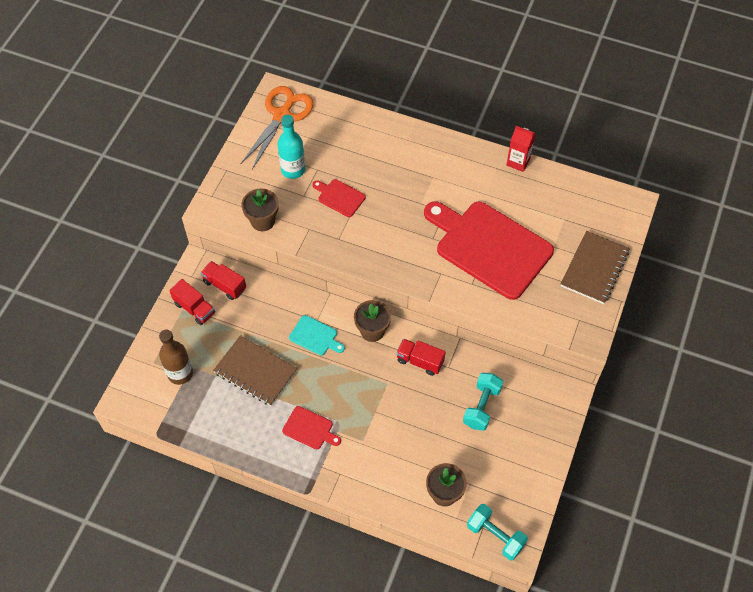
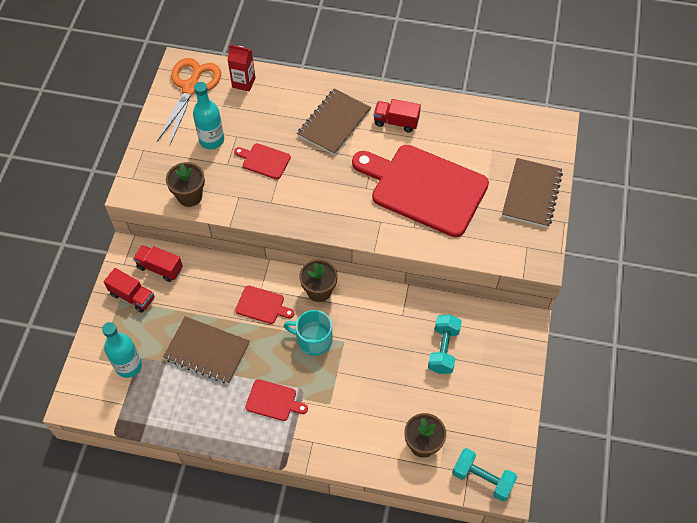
camera: 10 degrees left, 0 degrees up
(180, 373) = (128, 365): brown bottle -> turquoise bottle
(315, 336) = (262, 305): turquoise cutting board -> red cutting board
(358, 377) = (313, 339): none -> turquoise mug
(414, 170) = (334, 123): none -> brown notebook
(420, 361) = (373, 314): red truck -> red truck (396, 122)
(518, 162) = (436, 100): red carton -> red carton (243, 82)

